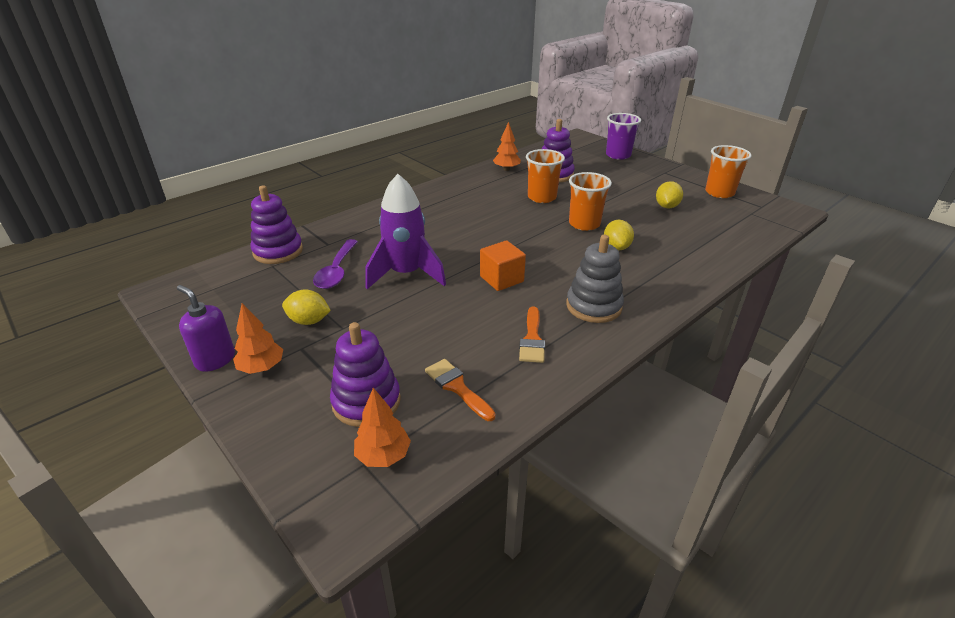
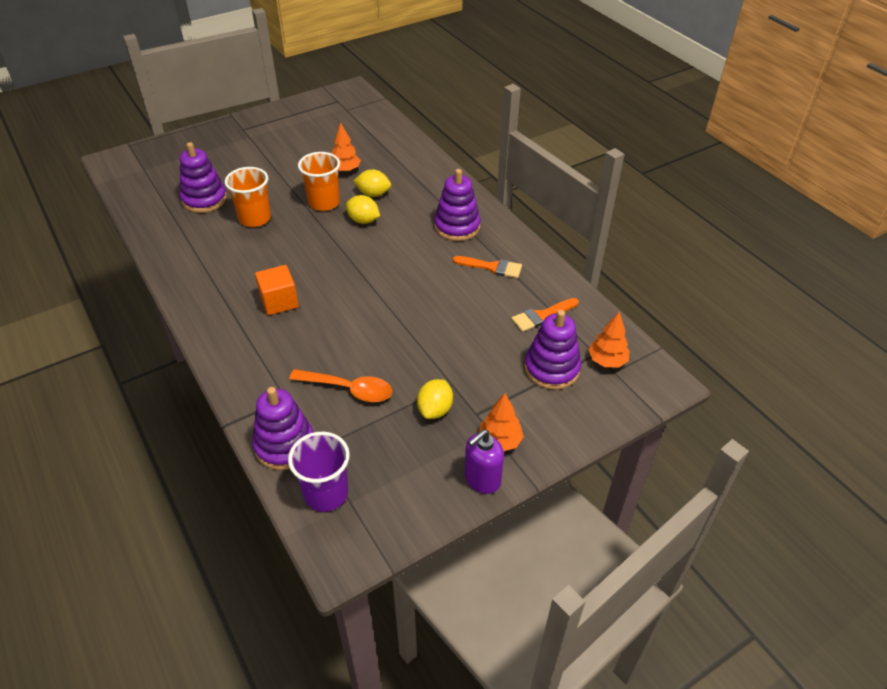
camera: 80 degrees left, 10 degrees up
(336, 271) = (349, 389): purple spoon -> orange spoon
(406, 274) = (373, 334): purple rocket -> none
(501, 279) = (402, 271): orange cube -> orange cube (279, 301)
(506, 169) = (167, 232): orange tree -> orange tree (345, 170)
(593, 306) = (457, 226): grey stacking toy -> purple stacking toy
(618, 155) = (183, 146): purple cup -> purple cup (326, 493)
(666, 206) = (313, 148): yellow lemon -> yellow lemon (363, 220)
(719, 193) = (302, 113): orange cup -> none

